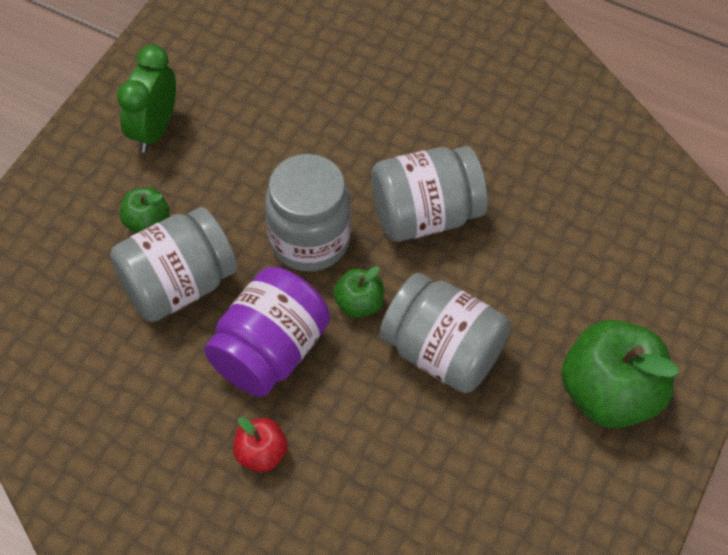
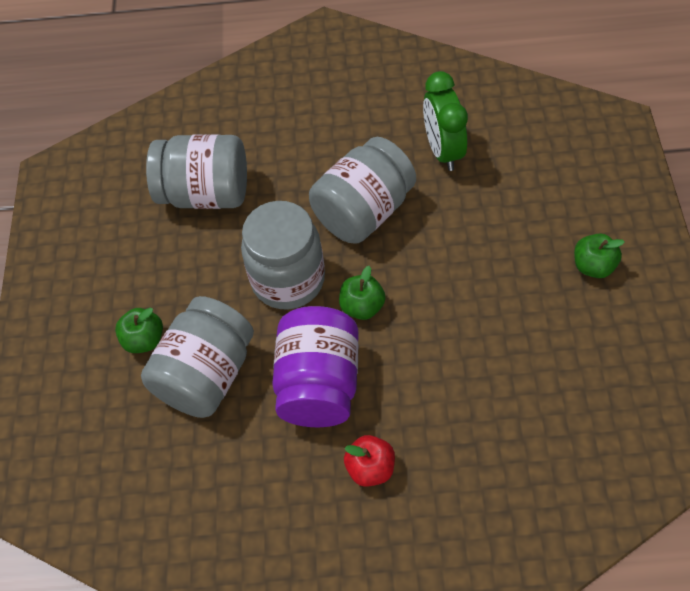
camera: 25 degrees left, 0 degrees up
(154, 129) = (98, 263): green clock -> green clock (443, 150)
(442, 352) = (451, 306): grey jar -> grey jar (206, 193)
(609, 393) = (593, 266): green apple -> green apple, size x0.49

